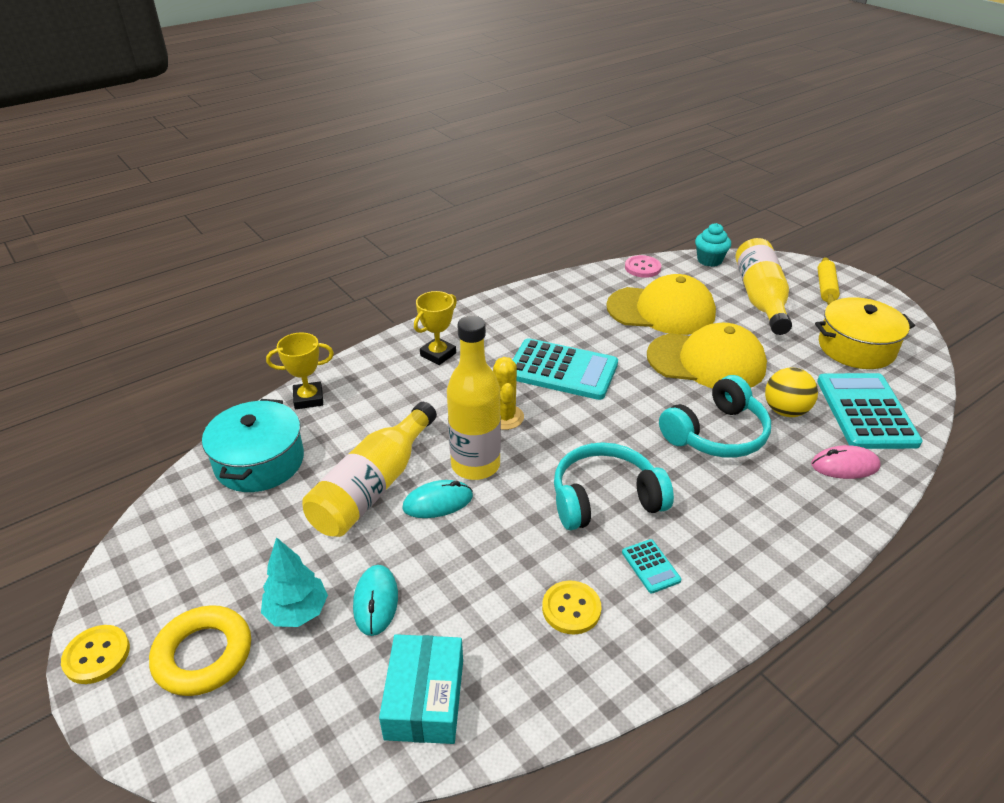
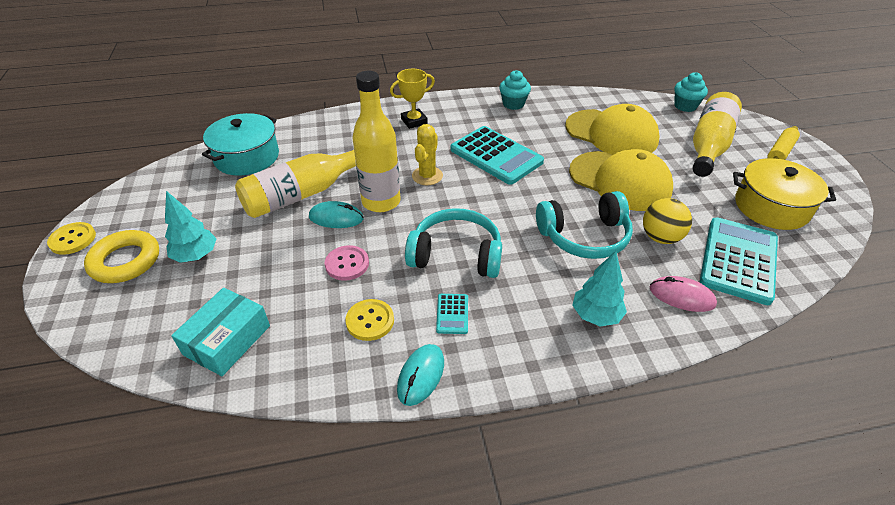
camera: 25 degrees right, 5 degrees up
(308, 399) = (306, 127): yellow trophy -> none
(376, 601) = (246, 267): turquoise mouse -> turquoise mouse (421, 376)
(535, 303) = (513, 104): none -> turquoise cupcake
(642, 268) = (621, 99): pink button -> pink button (347, 264)
(785, 514) = (596, 315): none -> turquoise tree

